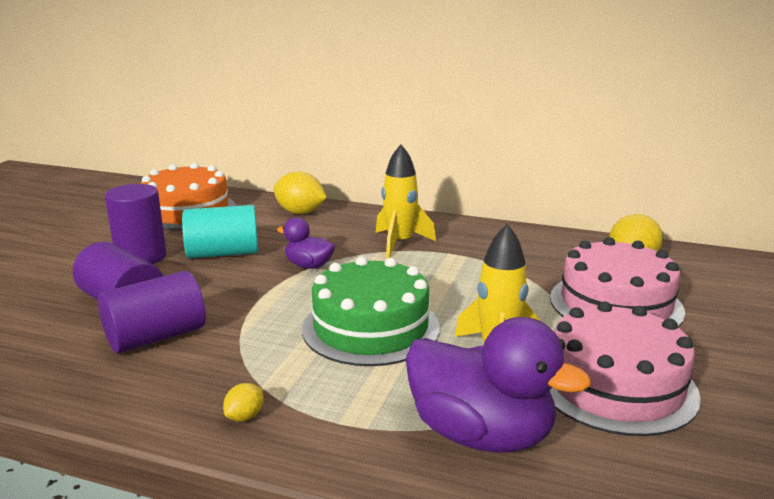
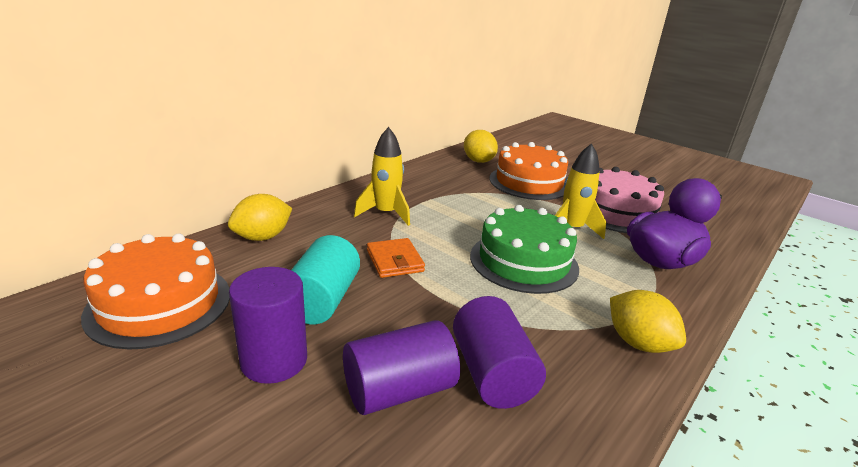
camera: 70 degrees left, 5 degrees up
(245, 416) = (638, 343): yellow lemon -> yellow lemon, size x2.01
(309, 265) = (395, 261): purple duck -> orange wallet
(615, 304) = (529, 182): pink cake -> orange cake

